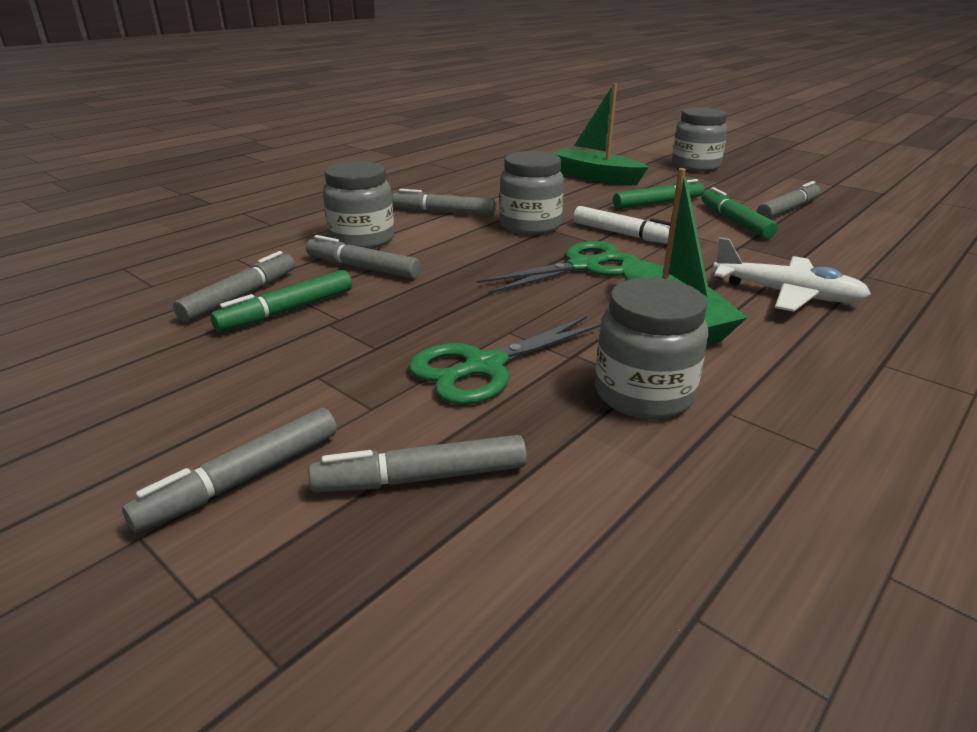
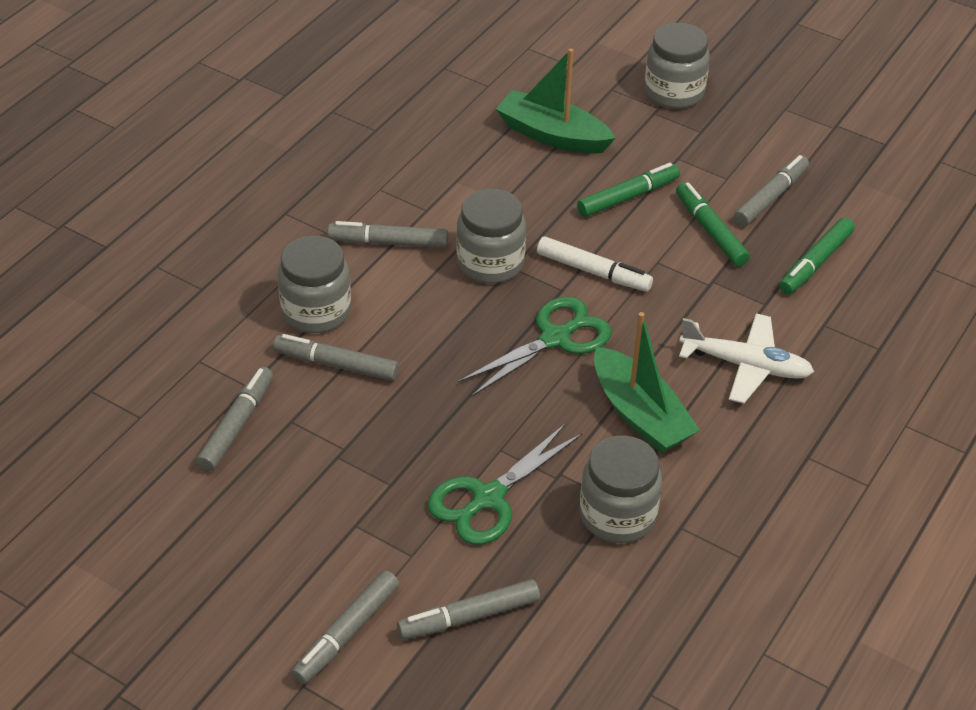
camera: 10 degrees left, 15 degrees up
(287, 311) = (292, 443): green marker -> green marker (815, 263)

